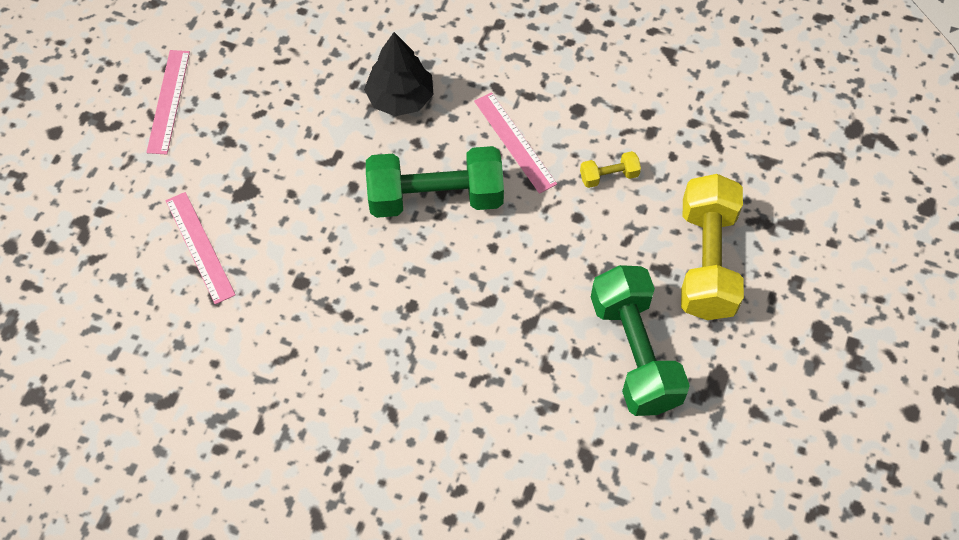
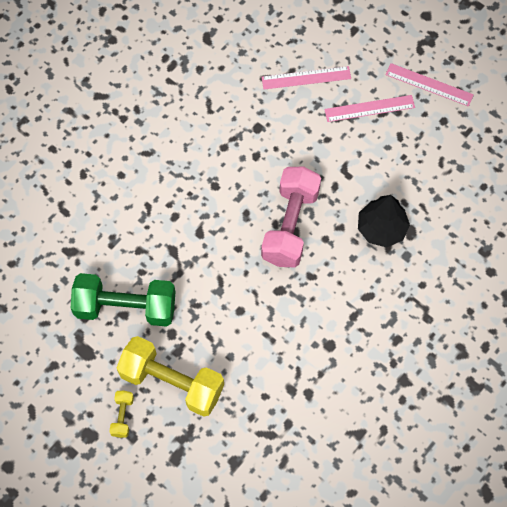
camera: 110 degrees right, 5 degrees up
(435, 197) = (290, 225): green dumbbell -> pink dumbbell
(515, 142) = (317, 291): pink ruler -> pink ruler (369, 108)
(609, 176) = (265, 344): yellow dumbbell -> yellow dumbbell (122, 416)

